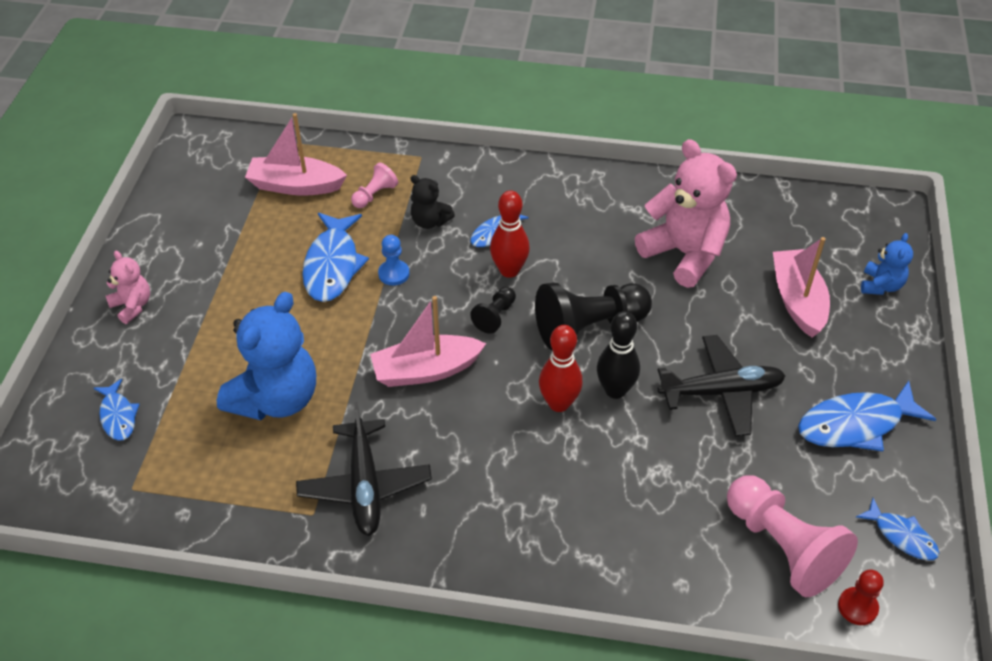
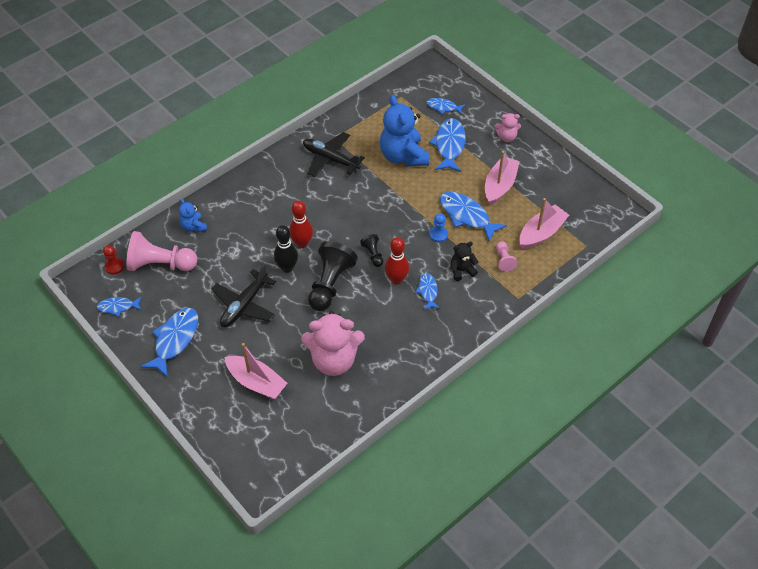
camera: 130 degrees right, 5 degrees up
(205, 358) = (449, 145): none -> blue fish
(426, 370) = (367, 211): pink boat -> pink boat (499, 186)
(881, 285) = (225, 429): blue teddy bear -> blue teddy bear (194, 227)

